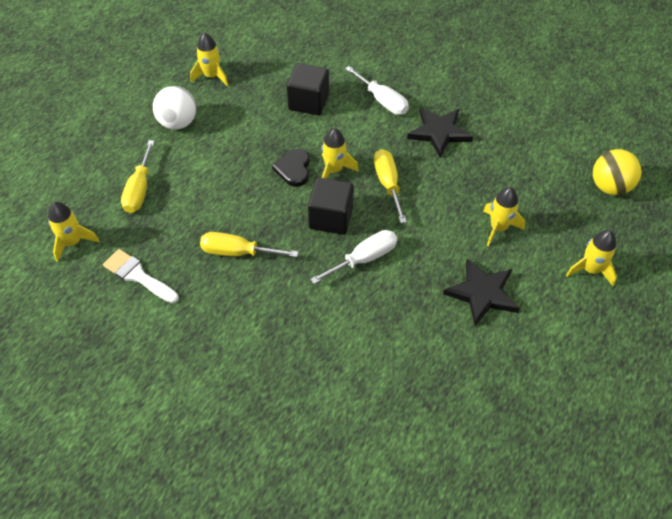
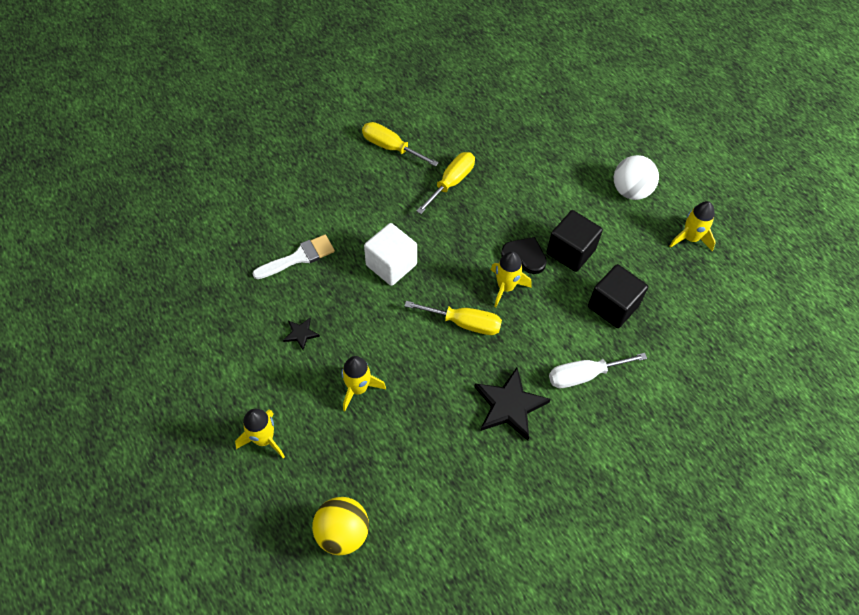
camera: 115 degrees right, 5 degrees up
(73, 242) = (522, 89): yellow rocket -> none
(138, 276) = (465, 117): white brush -> white brush (298, 257)
(139, 190) = (557, 141): yellow screwdriver -> yellow screwdriver (391, 147)
(331, 218) = (450, 260): black cube -> black cube (570, 251)
(364, 259) = (391, 265): white screwdriver -> white cube
(482, 293) = (301, 334): black star -> black star, size x0.49

